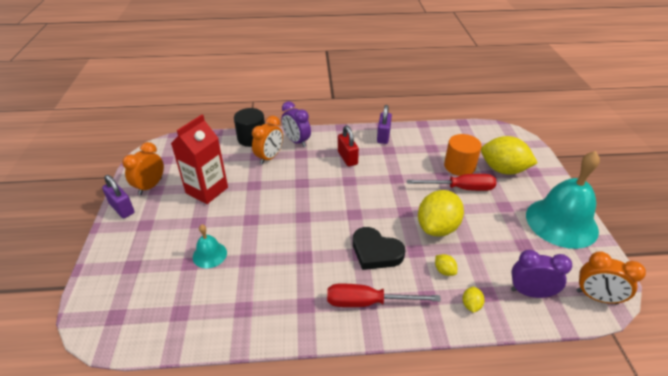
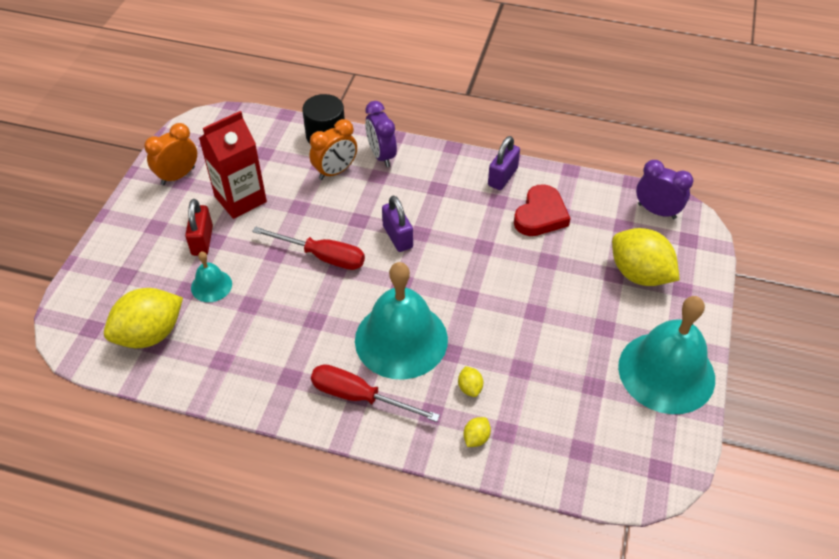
camera: 20 degrees right, 10 degrees up
(122, 208) = (137, 198): purple padlock -> purple padlock (397, 237)
(347, 158) = (435, 198): red padlock -> red padlock (202, 241)
(376, 252) = (401, 339): black heart -> turquoise bell
(421, 152) = (540, 215): none -> red heart
(437, 228) = (495, 331): yellow lemon -> yellow lemon (150, 334)
(459, 166) = (581, 252): orange cylinder -> none
(460, 188) = (561, 285): red screwdriver -> red screwdriver (322, 256)
(530, 292) = (558, 447): purple clock -> purple clock (656, 211)
(596, 297) = (638, 479): orange clock -> none

